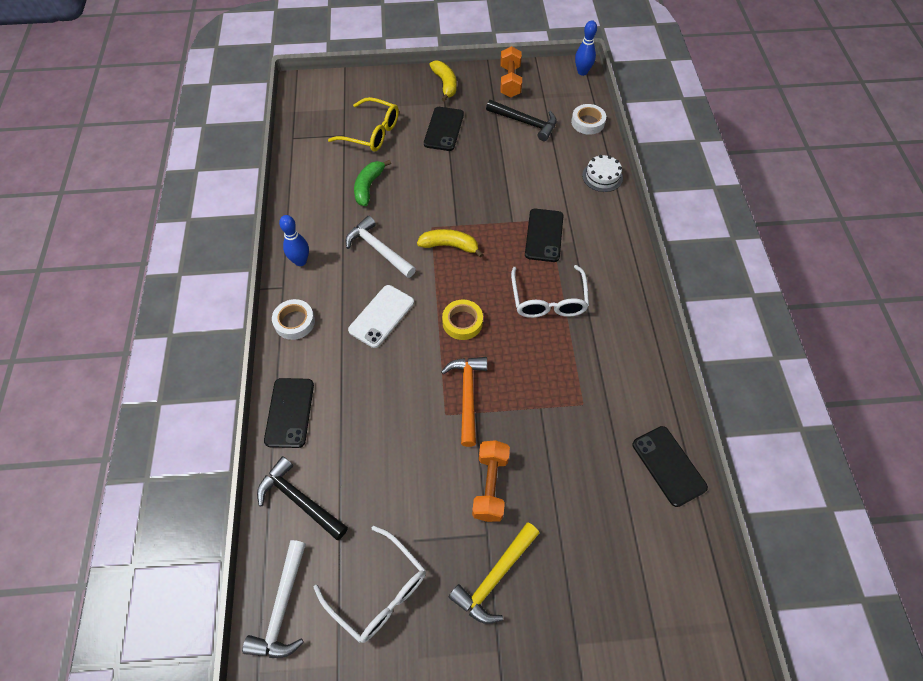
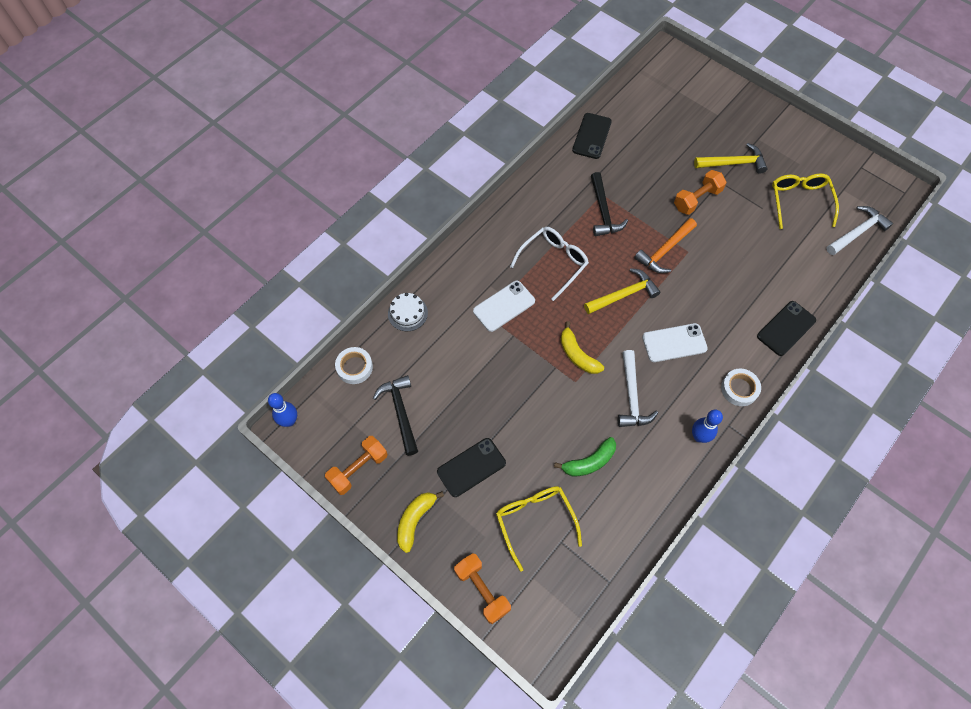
camera: 135 degrees left, 5 degrees up
(299, 500) = (814, 274): black hammer -> black hammer (603, 211)
(368, 84) = (482, 590): none -> orange dumbbell
(379, 591) = (799, 201): white glasses -> yellow glasses
(462, 322) = (624, 294): yellow tape -> yellow hammer
(544, 235) = (504, 306): black phone -> white phone

